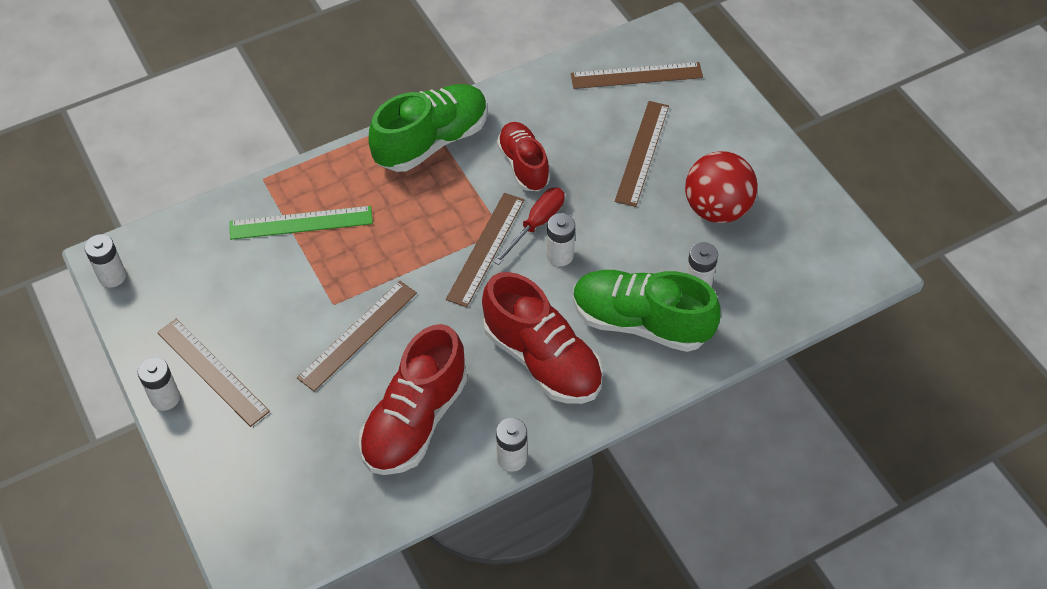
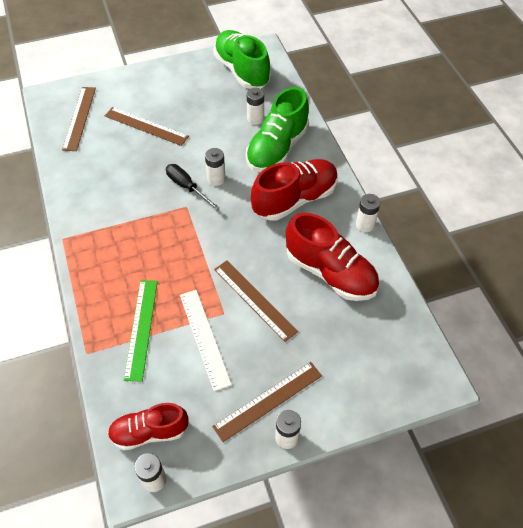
camera: 80 degrees left, 0 degrees up
(294, 290) = (204, 338): none -> white ruler
(431, 141) = (92, 236): green shoe -> green shoe (242, 71)
(485, 248) = (199, 217): brown ruler -> none
(523, 165) = (134, 187): red shoe -> red shoe (149, 432)
(536, 224) = (187, 187): red screwdriver -> black screwdriver
(716, 209) = (202, 101): red ball -> none

